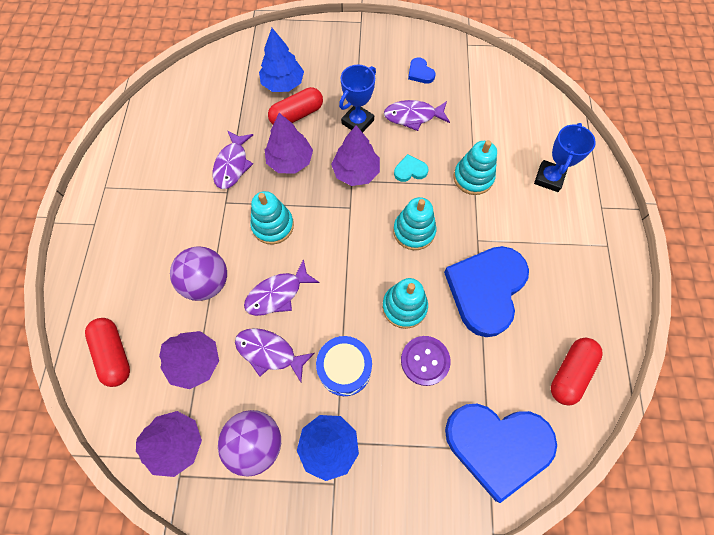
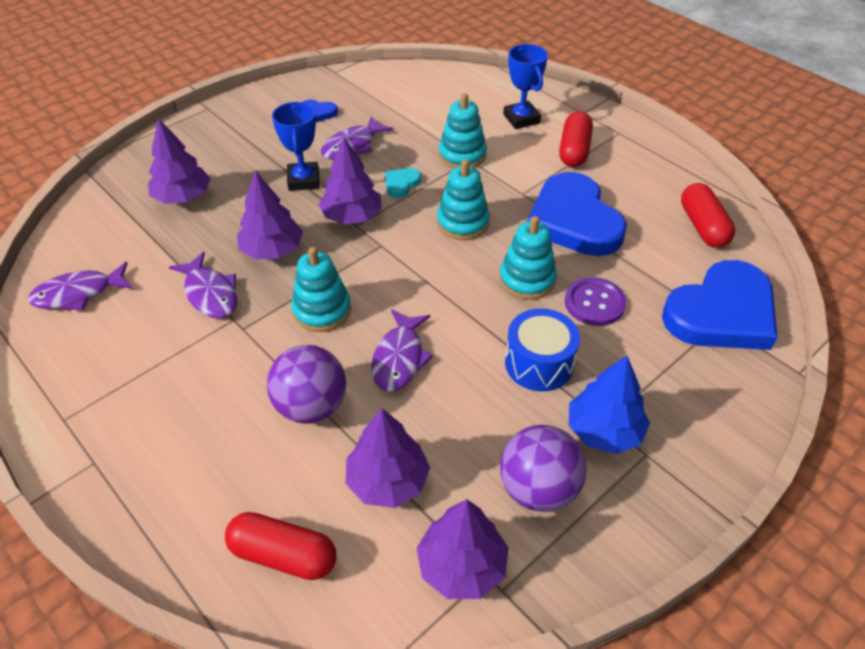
camera: 45 degrees left, 20 degrees down
(269, 352) = (454, 409): purple fish -> purple fish (78, 294)
(283, 83) = (183, 197): blue tree -> purple tree
(297, 115) = (231, 212): red capsule -> red capsule (574, 150)

